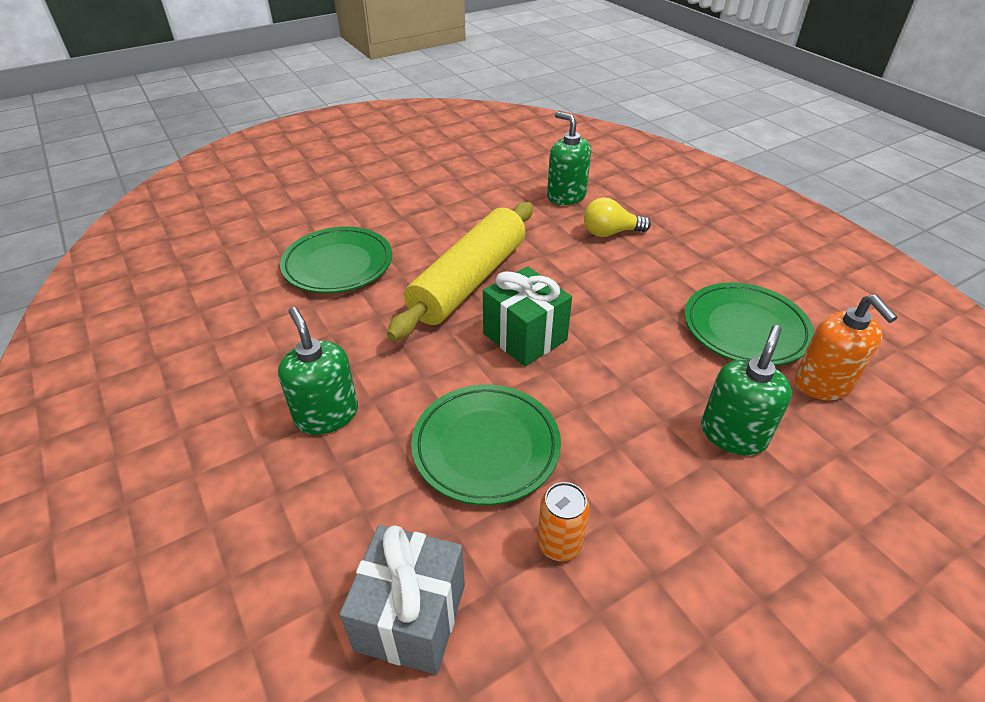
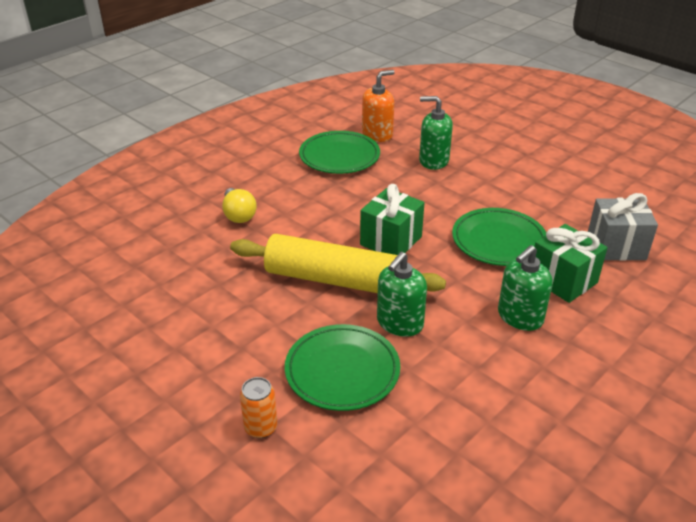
camera: 105 degrees left, 5 degrees down
(367, 491) = (562, 280): none -> green gift
(559, 544) = (542, 208): orange can -> orange can (261, 427)
(566, 196) = (179, 244): green soap dispenser -> green soap dispenser (399, 323)

